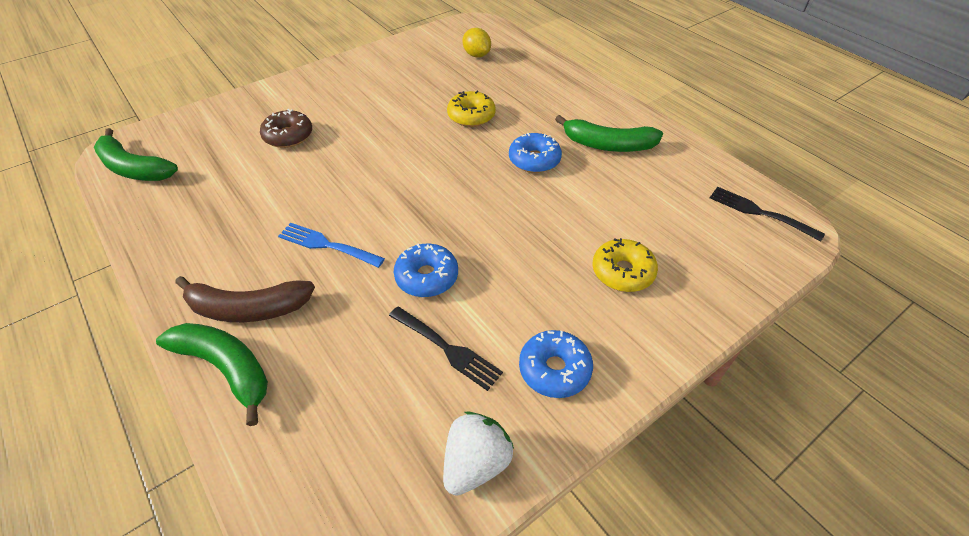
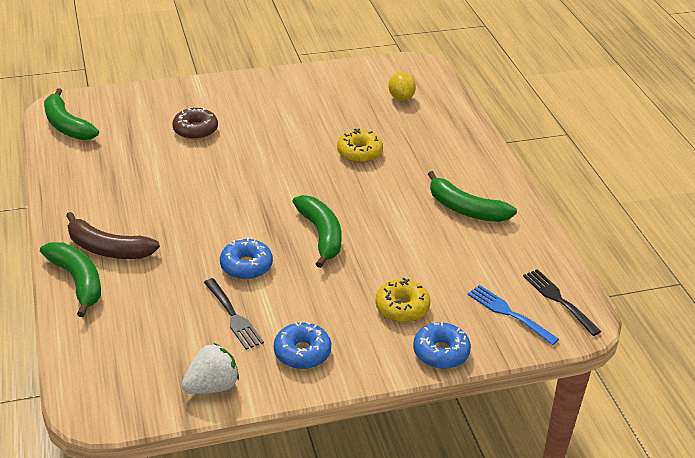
camera: 20 degrees right, 10 degrees down
(327, 245) = (184, 222): blue fork -> blue fork (509, 313)
(487, 214) = (321, 235): none -> green banana
(534, 160) = (390, 204): blue donut -> blue donut (441, 352)

